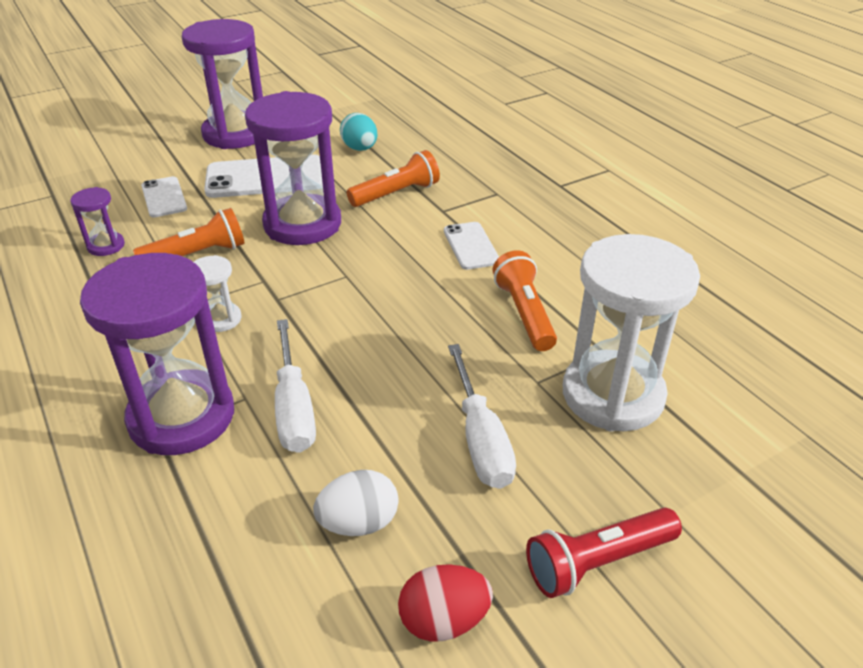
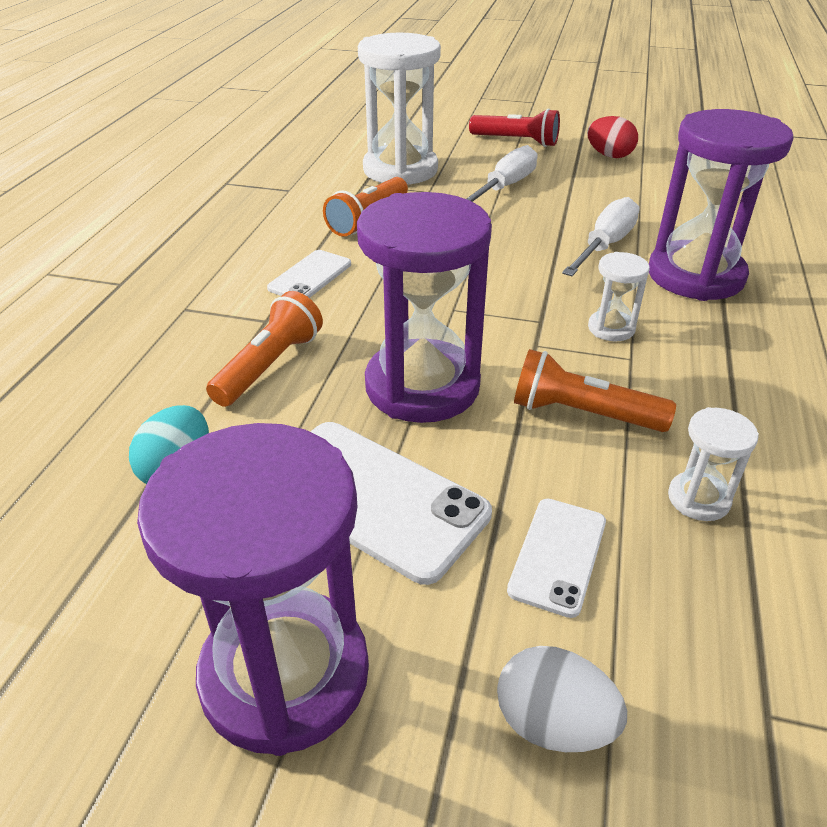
camera: 135 degrees left, 0 degrees up
(106, 246) = (698, 499): purple hourglass -> white hourglass
(359, 523) = (617, 190): white egg -> white egg (553, 723)
(396, 194) = (269, 366): orange flashlight -> orange flashlight turned 105 degrees clockwise

